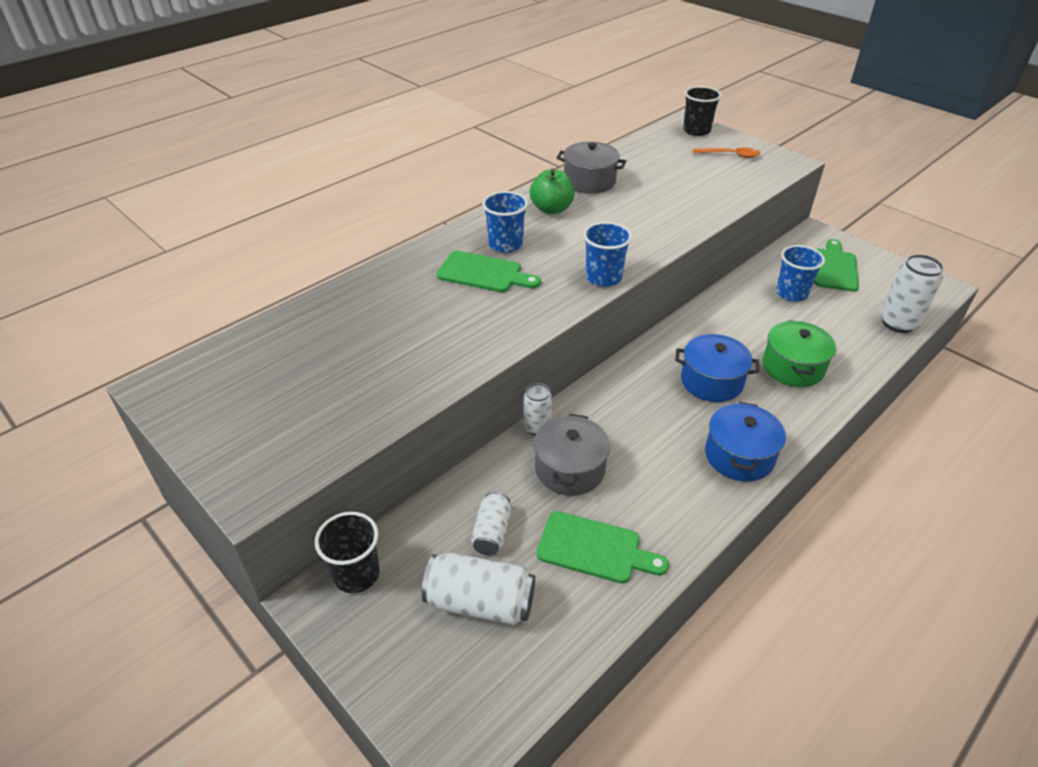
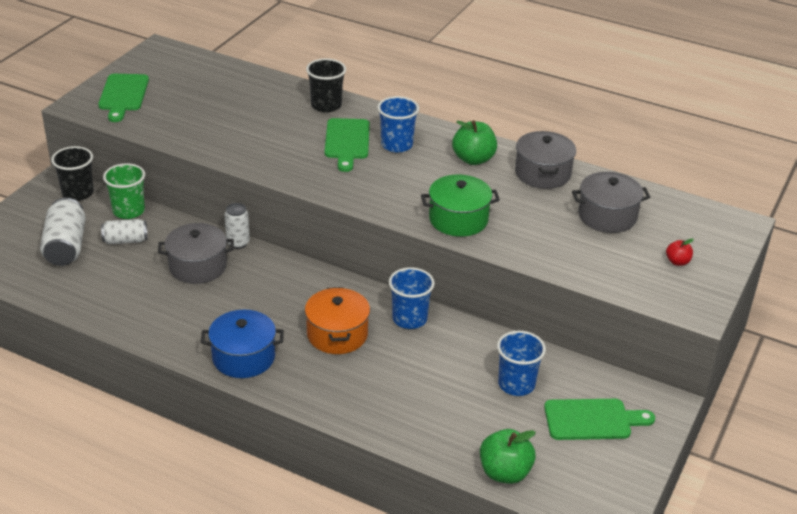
camera: 70 degrees right, 5 degrees down
(427, 520) = (128, 211): none -> green cup
(594, 549) = (122, 289): green cutting board -> green cutting board (123, 95)
(603, 277) = (372, 202): blue cup -> blue cup (409, 319)
(662, 168) = (607, 216): none -> grey pot
(696, 131) = (723, 232): black cup -> black cup (326, 105)
(711, 381) = (337, 334): blue pot -> orange pot
(730, 155) = (677, 262): orange spoon -> red apple
(793, 367) = (383, 388): green pot -> green pot (458, 219)
(898, 323) = (505, 473): white can -> green apple

